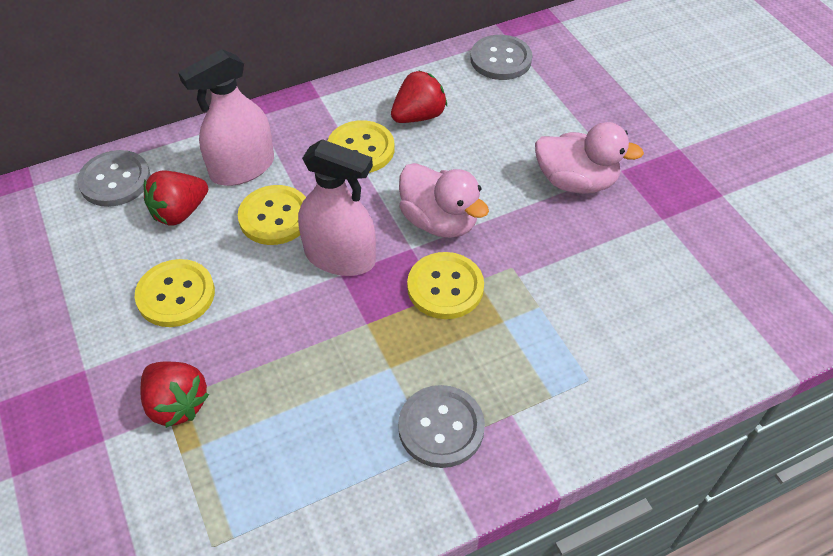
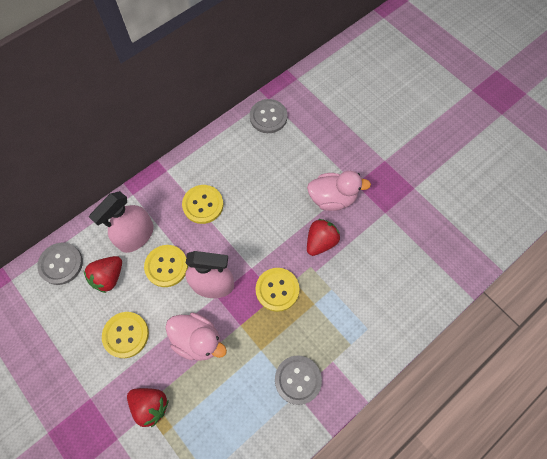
camera: 15 degrees left, 15 degrees up
(418, 116) = (230, 172): red strawberry -> red strawberry (320, 242)
(439, 221) = (262, 245): pink duck -> pink duck (198, 340)

